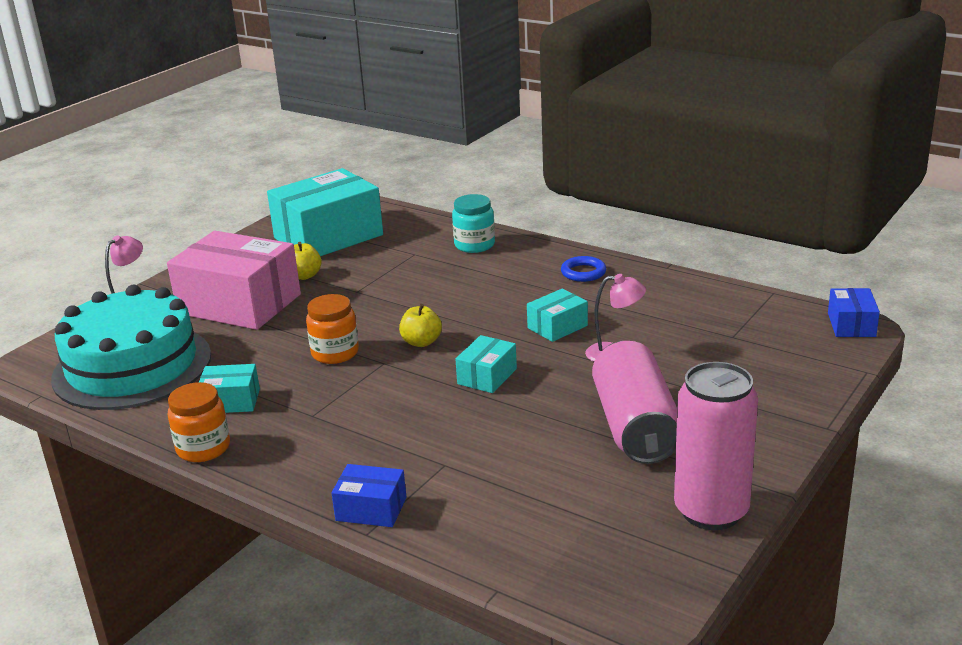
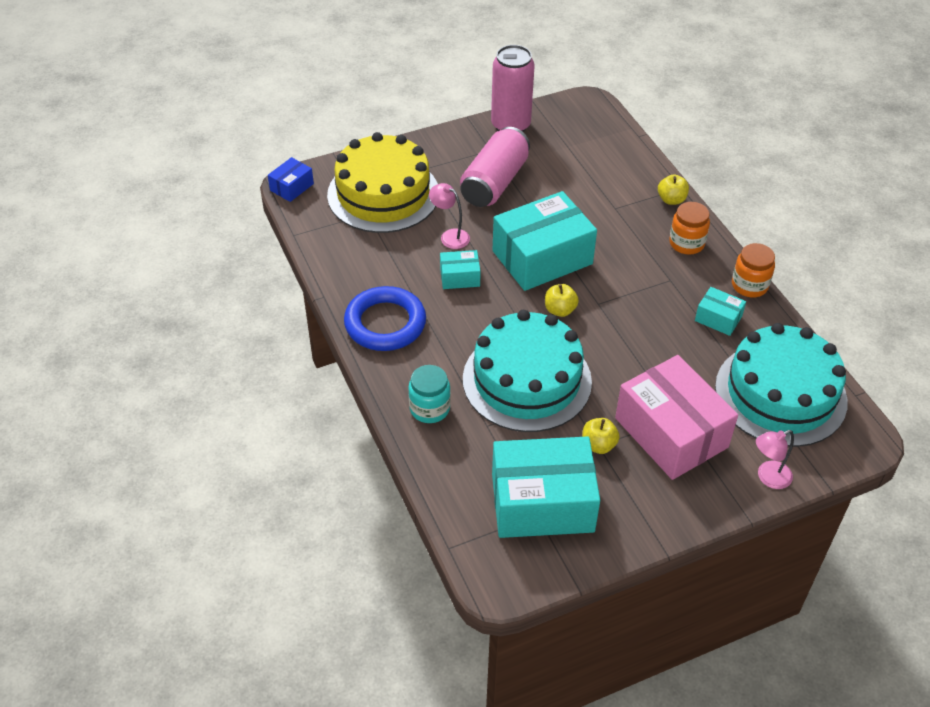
camera: 150 degrees left, 20 degrees up
(335, 353) = (625, 330): orange jar -> orange jar (686, 243)
(371, 509) = (671, 200): blue box -> yellow apple
(406, 287) = (527, 380): none -> turquoise cake
(487, 376) = (542, 257): turquoise box -> turquoise box, size x2.18
(583, 272) = (385, 323): blue ring -> blue ring, size x2.04
(746, 359) = (383, 194): none -> yellow cake

